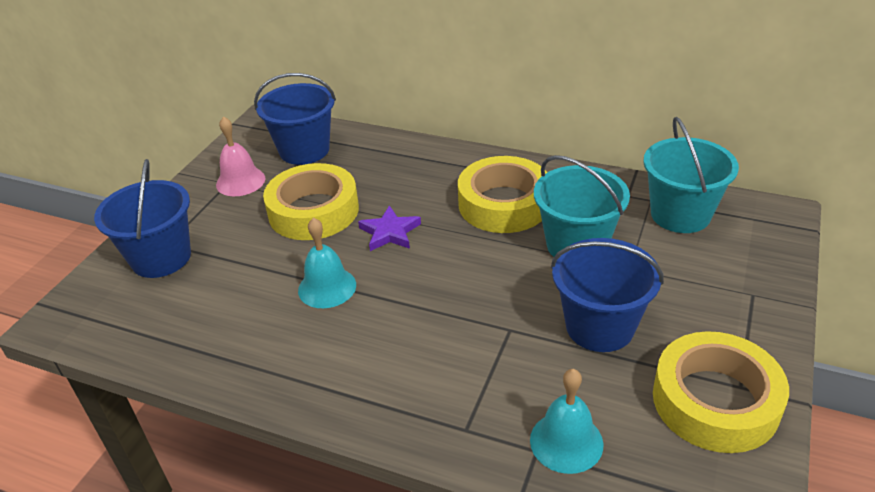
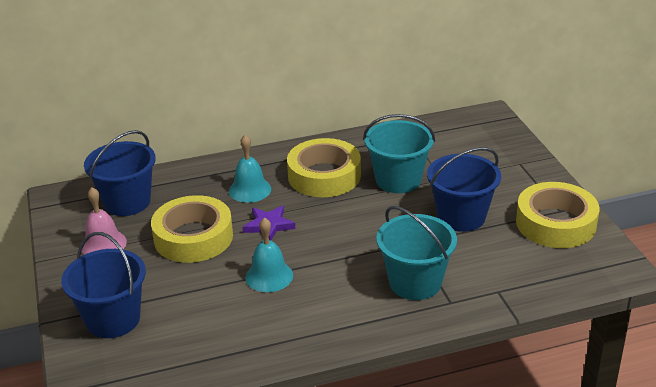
camera: 40 degrees left, 5 degrees down
(566, 442) = (507, 279): turquoise bell -> turquoise bell (250, 190)
(680, 214) = (438, 137): turquoise bucket -> turquoise bucket (415, 282)

